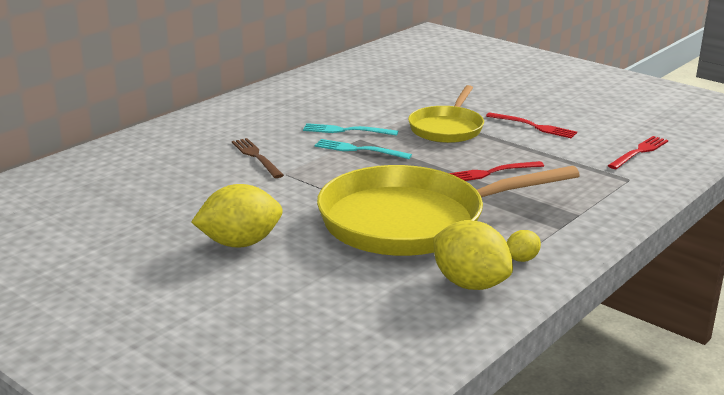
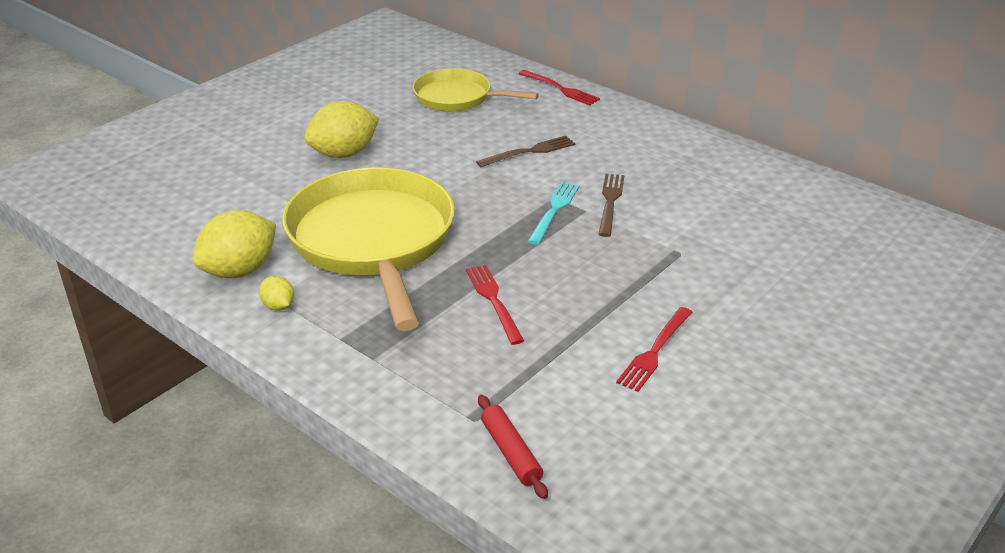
camera: 90 degrees right, 10 degrees up
(240, 243) = (344, 154): yellow lemon -> yellow lemon turned 75 degrees clockwise
(346, 130) = (610, 202): turquoise fork -> brown fork
(447, 128) = (632, 274): yellow pan -> yellow pan (457, 97)
(639, 152) = (572, 448): red fork -> red fork (560, 89)
(654, 168) = (511, 452): none -> red rolling pin

